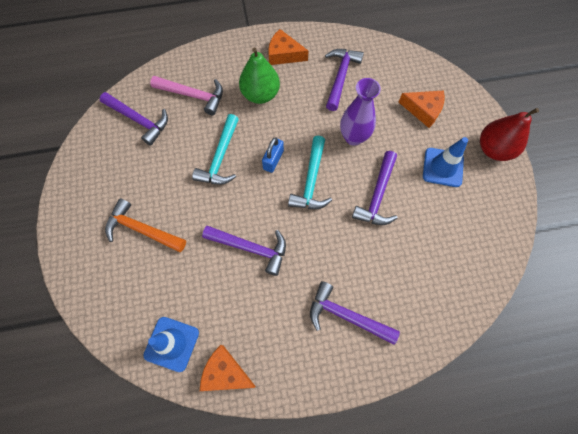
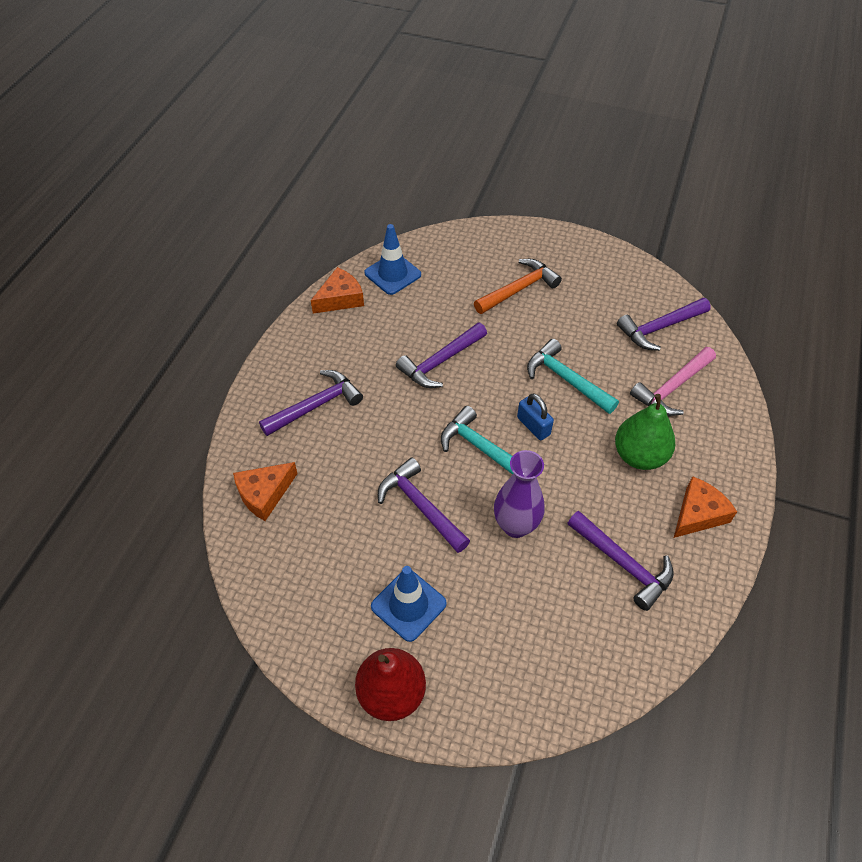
camera: 120 degrees right, 15 degrees down
(423, 110) = (508, 640): orange cheese -> orange cheese (264, 494)

